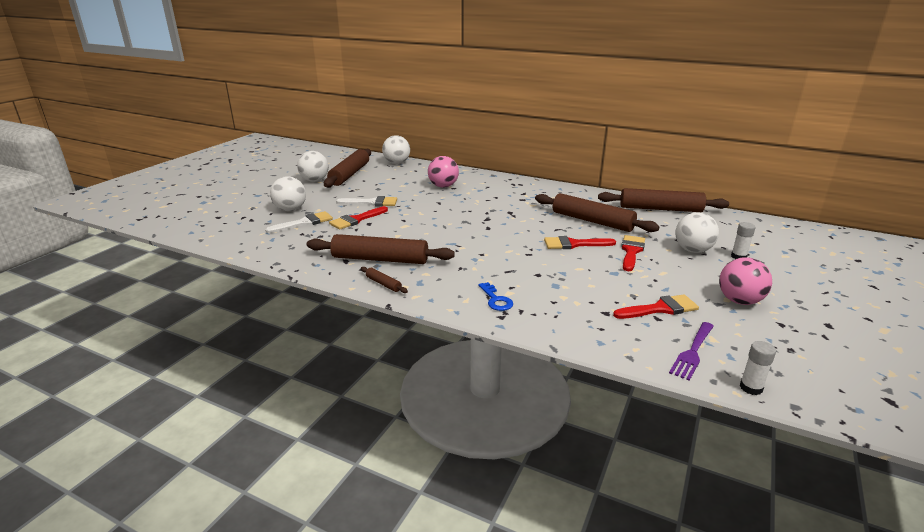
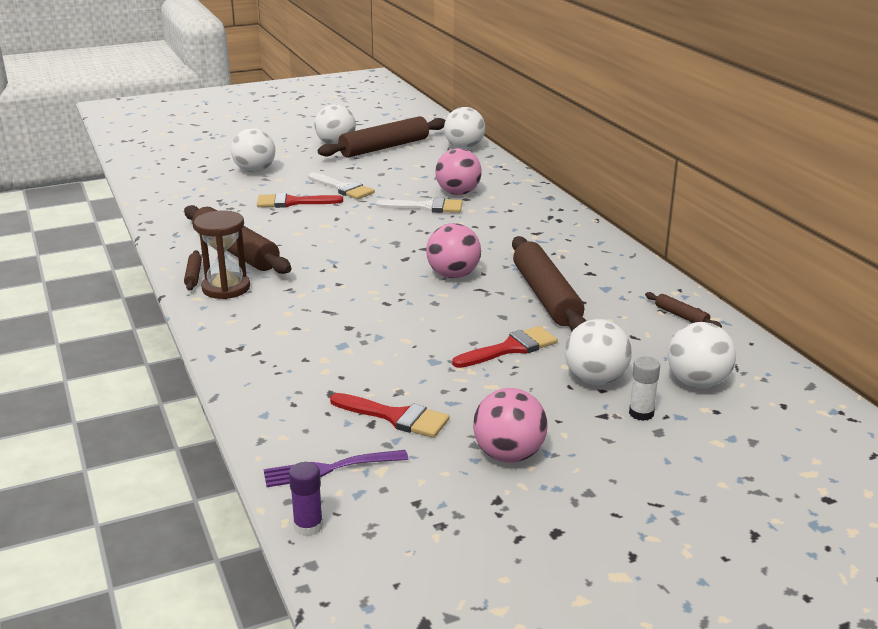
camera: 40 degrees right, 0 degrees up
(304, 223) = (241, 189): white brush -> white brush (426, 207)
(421, 283) = (226, 288): none -> brown hourglass
(496, 300) = (256, 333): blue key -> none
(530, 227) = (453, 275): none -> pink ball
(574, 244) = (460, 313): red brush -> none
(660, 209) = (681, 316): brown rolling pin -> brown rolling pin, size x0.43
(726, 234) = (697, 383): none -> white ball
(751, 388) = (308, 526): white glue stick -> purple glue stick

